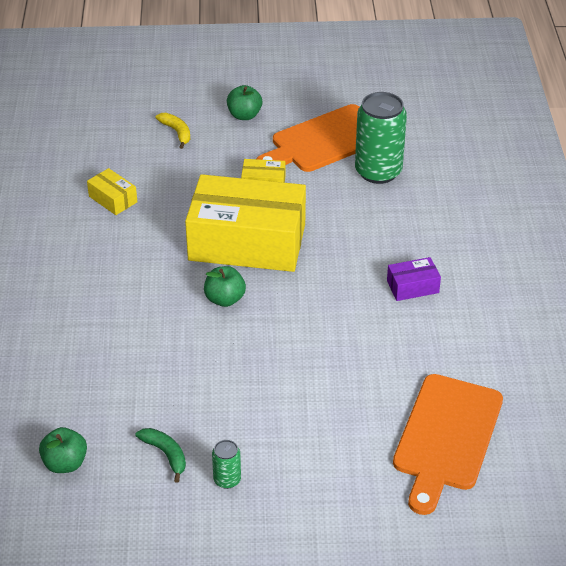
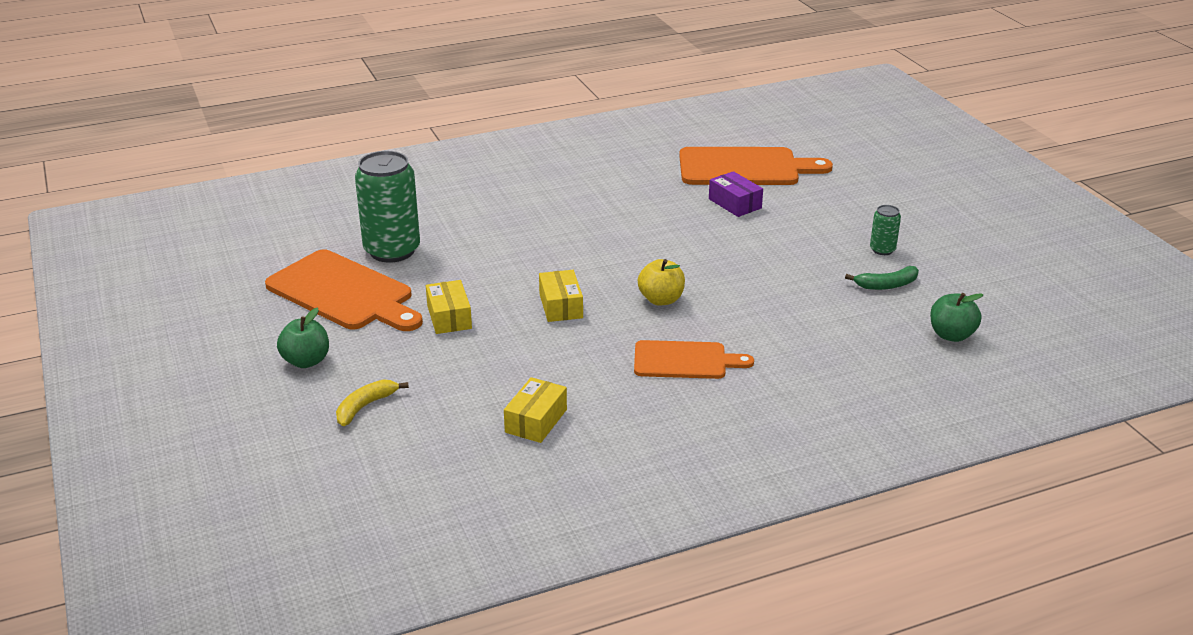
camera: 110 degrees left, 10 degrees down
(134, 287) = (685, 361): none -> orange cutting board
(166, 454) = (886, 285): green banana -> green banana turned 135 degrees counterclockwise
(225, 299) = (661, 300): green apple -> yellow apple
(247, 242) = (560, 306): yellow box -> yellow box, size x0.41
(412, 287) = (571, 206): purple box -> purple box (735, 203)

